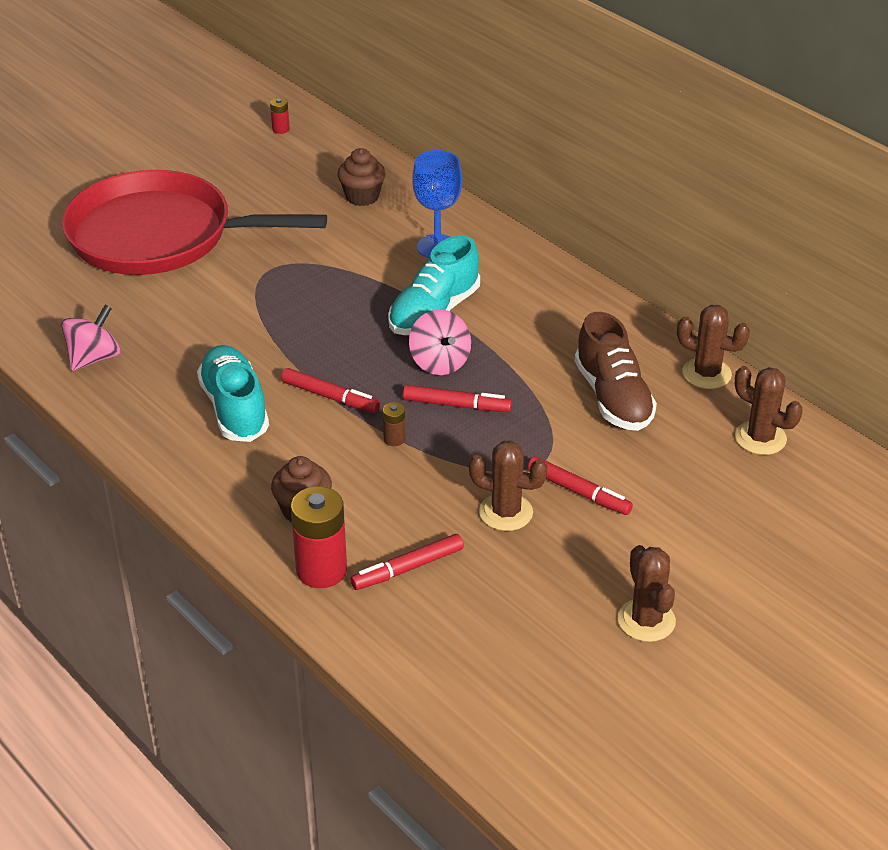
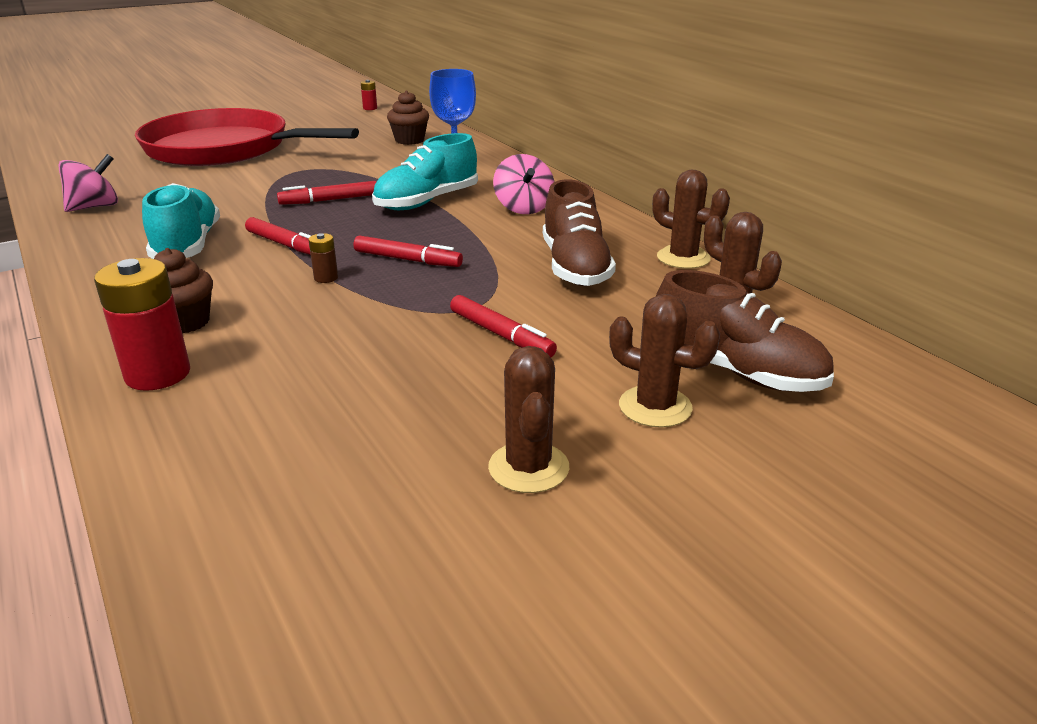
camera: 10 degrees right, 10 degrees down
(407, 568) = (258, 382): red marker -> red marker (329, 200)
(439, 362) = (410, 231): pink spinning top -> pink spinning top (523, 208)
(506, 512) = (407, 344): brown cactus -> brown cactus (655, 407)
(775, 510) = (736, 372): none -> brown shoe

